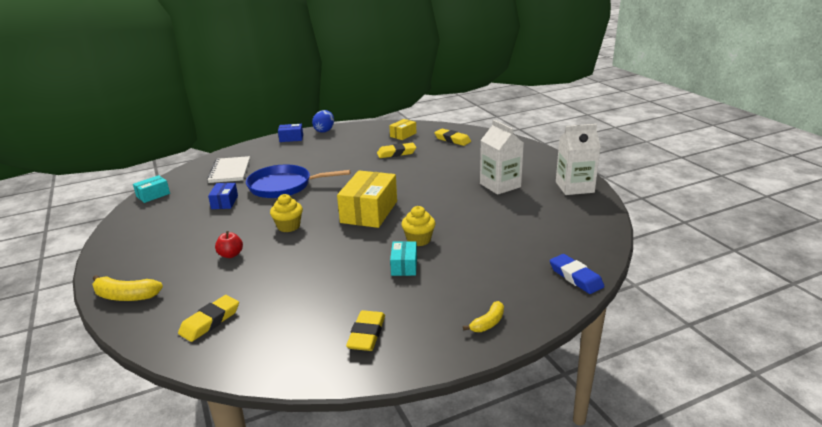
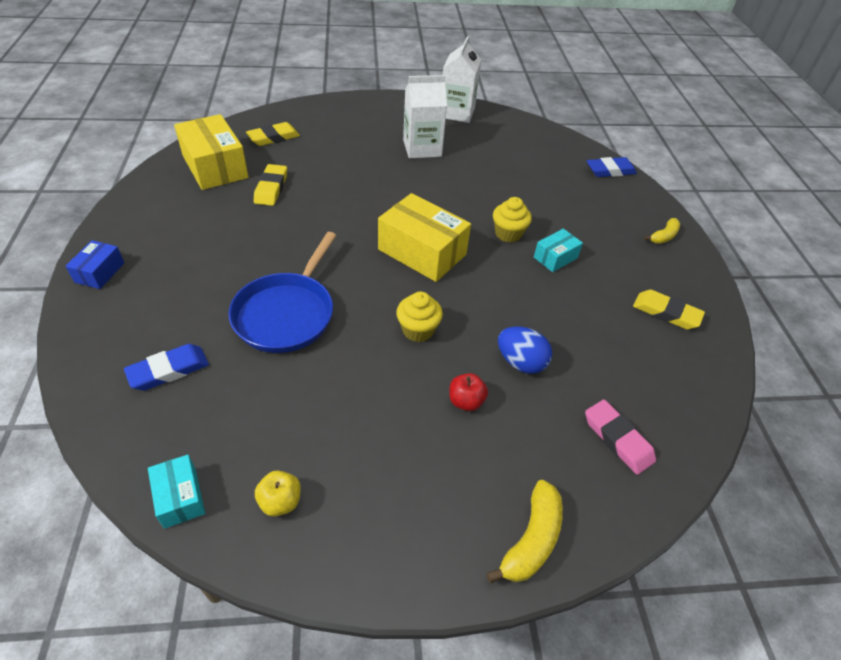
camera: 75 degrees left, 20 degrees up
(151, 217) = (280, 501): none -> yellow apple
(210, 321) = (617, 439): yellow eraser -> pink eraser
(224, 202) = (292, 391): blue box -> none
(230, 171) = (169, 370): white notebook -> blue eraser
(324, 130) = (110, 230): blue egg -> blue egg (520, 362)
(403, 135) = (215, 167): yellow box -> yellow box, size x1.95
(404, 266) = (555, 257): turquoise box -> turquoise box turned 60 degrees counterclockwise
(488, 323) = (663, 236): yellow banana -> yellow banana turned 75 degrees clockwise

